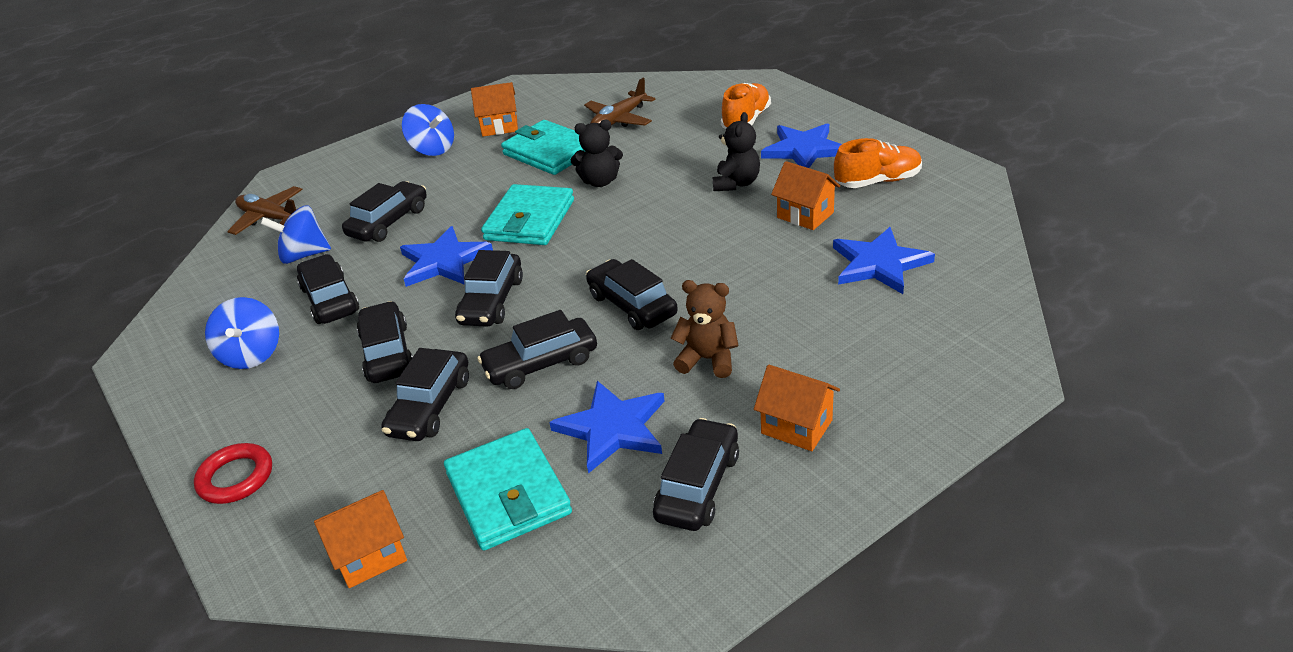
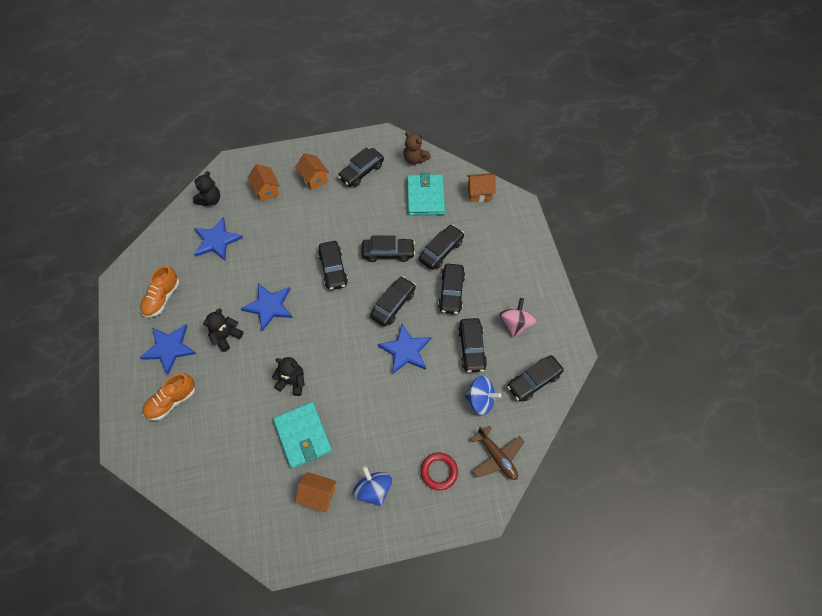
camera: 160 degrees left, 25 degrees up
(236, 478) = (525, 249): red ring -> red ring (439, 472)
(252, 354) = (515, 324): blue spinning top -> pink spinning top
(389, 222) = (425, 408): black car -> black car (533, 381)
(529, 220) = (347, 364): turquoise wallet -> none
(612, 428) = (376, 207): blue star -> blue star (269, 306)
(619, 120) = (240, 453): brown plane -> none
(707, 359) = (322, 223): brown teddy bear -> brown teddy bear (415, 159)
(805, 215) = (216, 290): orange house -> orange house (266, 190)
(877, 181) = (162, 298): orange shoe -> orange shoe turned 75 degrees counterclockwise
(966, 309) = (210, 200): none -> black teddy bear

